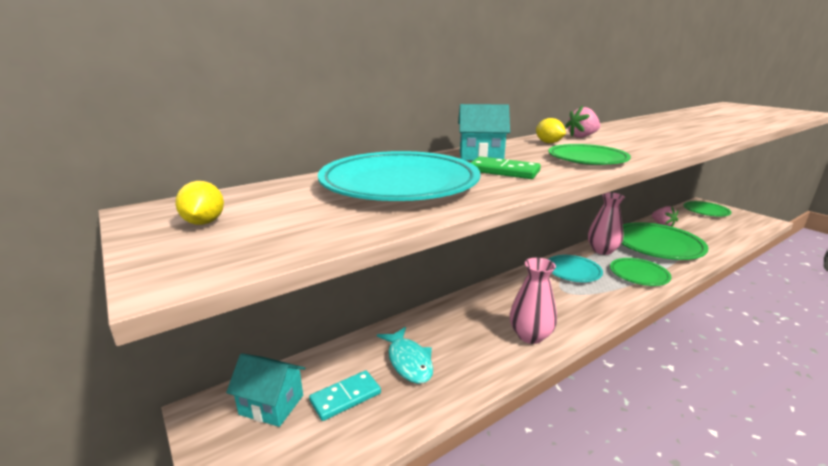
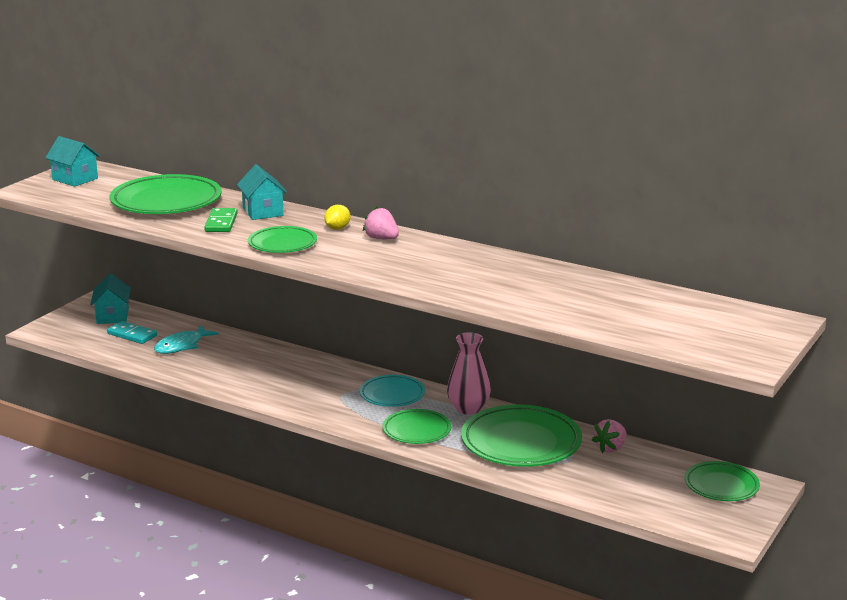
camera: 65 degrees right, 0 degrees up
(204, 222) = (75, 179): yellow lemon -> turquoise house
(399, 184) = (166, 202): turquoise plate -> green plate
(530, 335) = (248, 385): pink vase -> none

